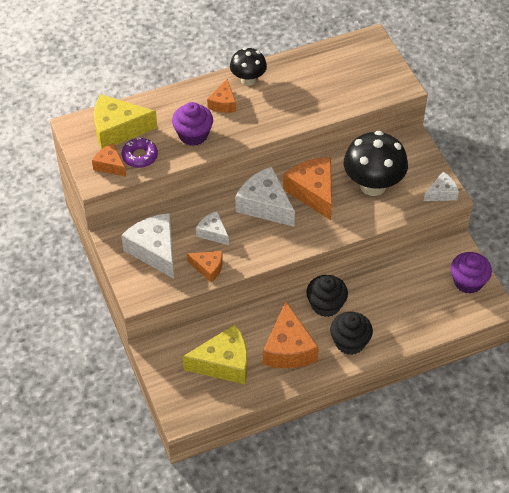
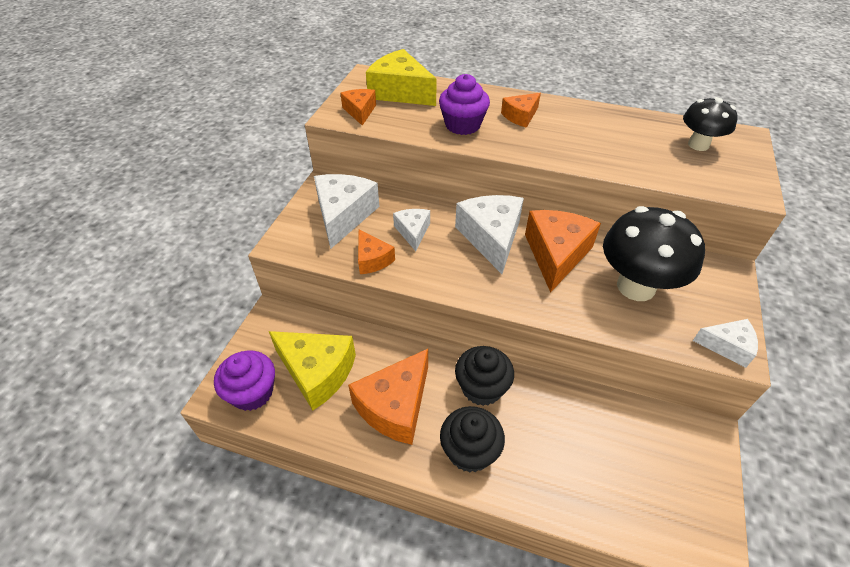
camera: 40 degrees right, 5 degrees down
(140, 156) = (394, 117): purple donut -> none
(248, 80) = (566, 110): black mushroom -> black mushroom (698, 145)
(468, 282) = (693, 487): purple cupcake -> purple cupcake (252, 392)

